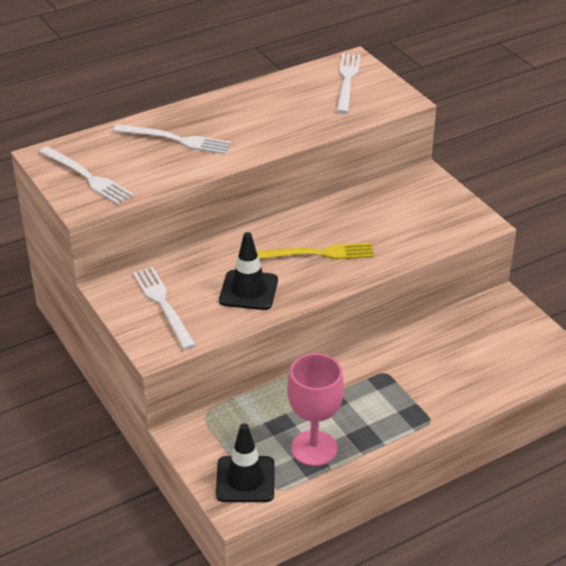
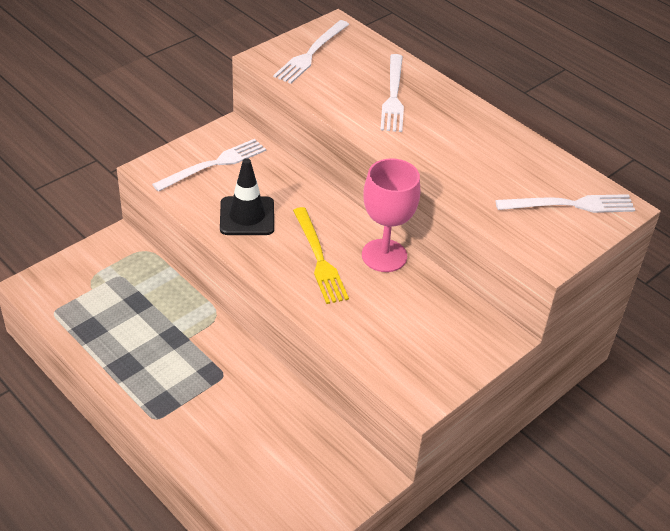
camera: 75 degrees right, 5 degrees up
(245, 479) = (65, 288): black traffic cone -> none
(314, 448) = (108, 330): pink goblet -> pink goblet (384, 255)

